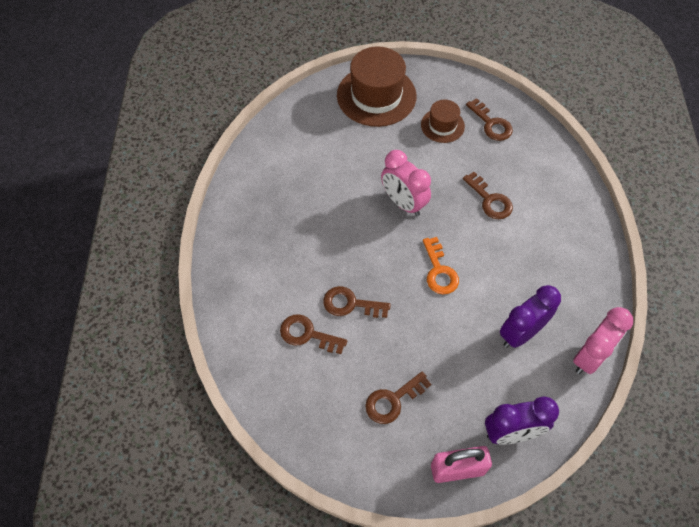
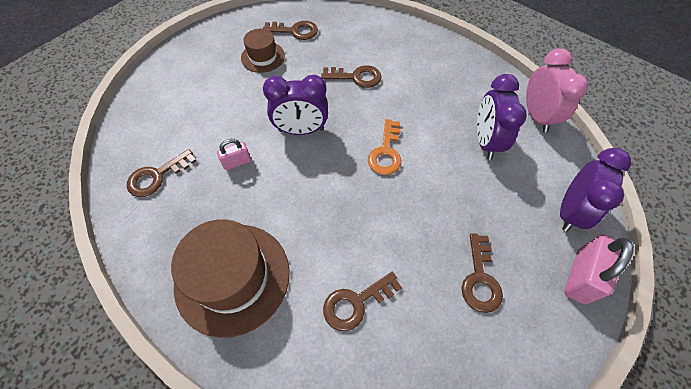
camera: 50 degrees left, 0 degrees up
(339, 187) = (237, 162): none -> pink padlock
(350, 304) = (357, 241): brown key -> brown key (157, 176)
(376, 95) = (186, 75): brown hat -> brown hat (232, 277)
(403, 203) = (301, 130): pink clock -> purple clock
(439, 271) = (386, 152): orange key -> orange key turned 75 degrees clockwise

